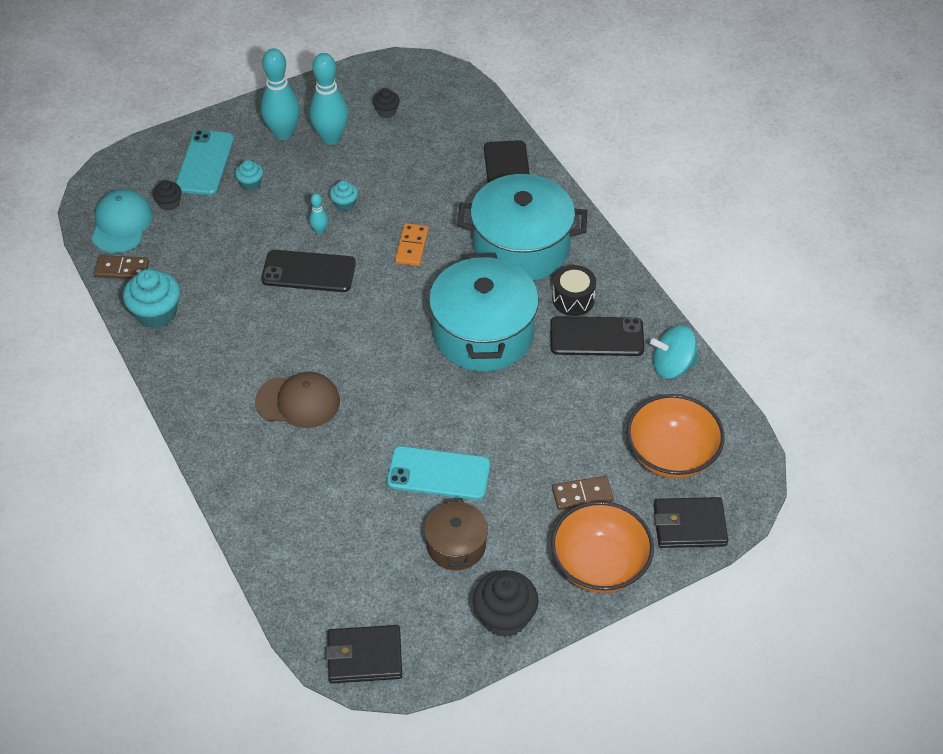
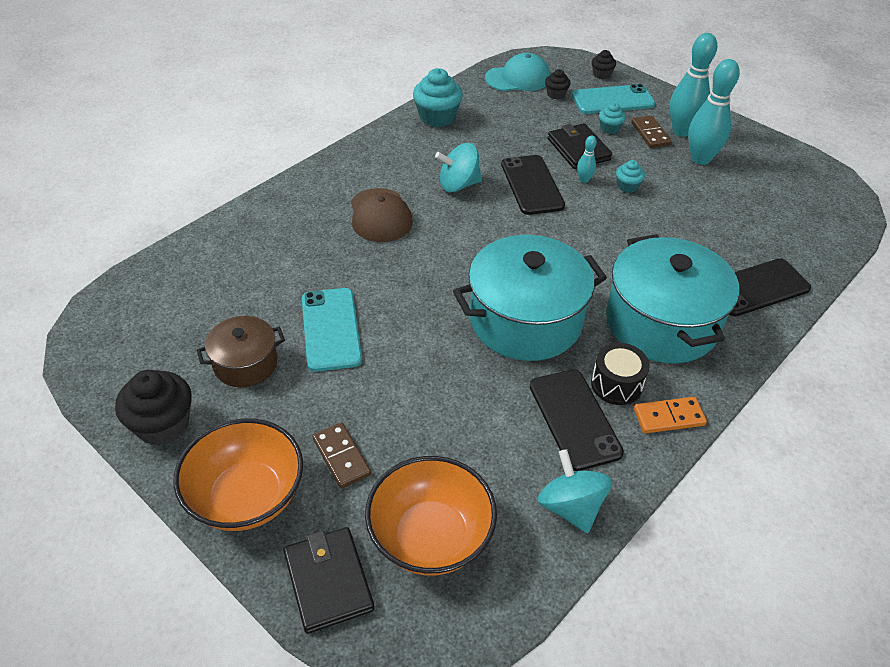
camera: 70 degrees right, 5 degrees down
(122, 269) = (472, 90): brown domino -> brown domino (650, 134)
(280, 327) = (458, 185): none -> turquoise spinning top
(364, 656) = (103, 328): black wallet -> black wallet (578, 149)
(386, 111) = (764, 184): black cupcake -> black cupcake (601, 74)
(412, 246) = (606, 242): orange domino -> orange domino (669, 417)

